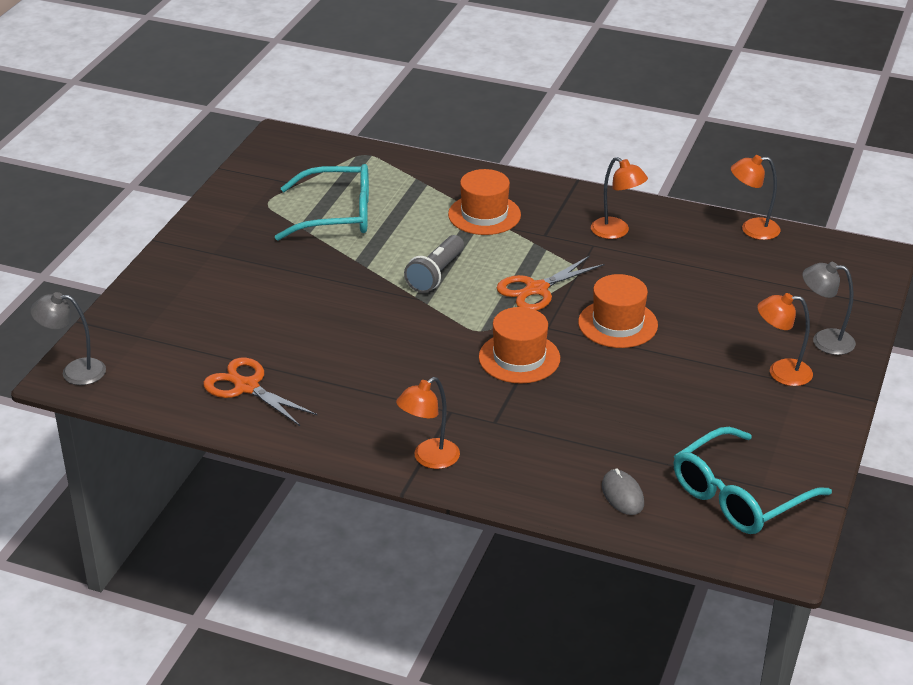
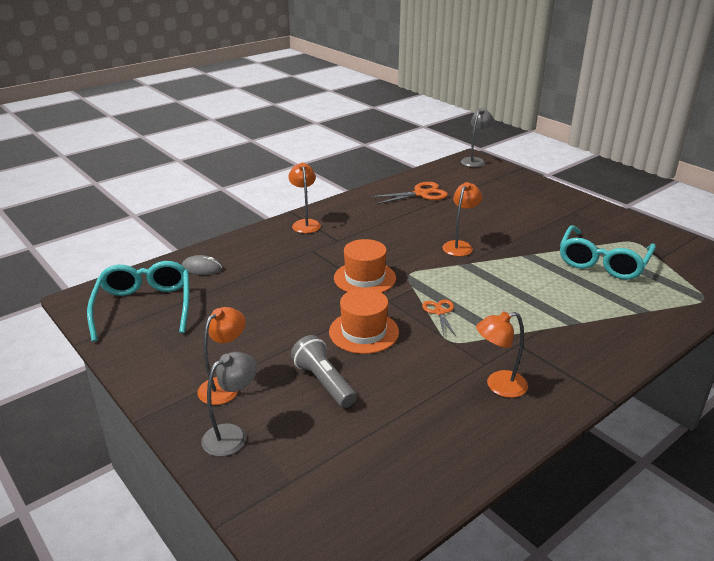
camera: 120 degrees right, 5 degrees down
(436, 274) = (492, 277): grey flashlight -> grey flashlight (324, 382)
(484, 215) = (569, 325): orange hat -> none
(536, 289) = (439, 312): orange scissors -> orange scissors, size x0.61
(752, 229) = (444, 486): orange lamp -> orange lamp (460, 246)

